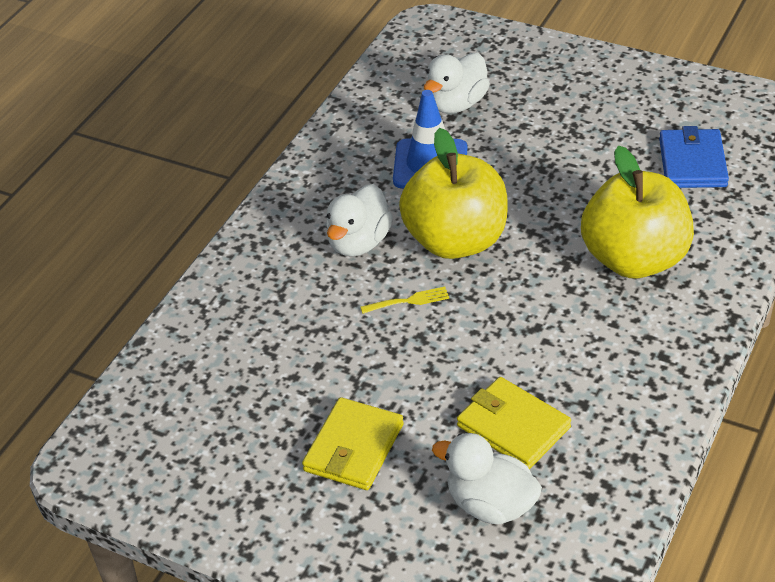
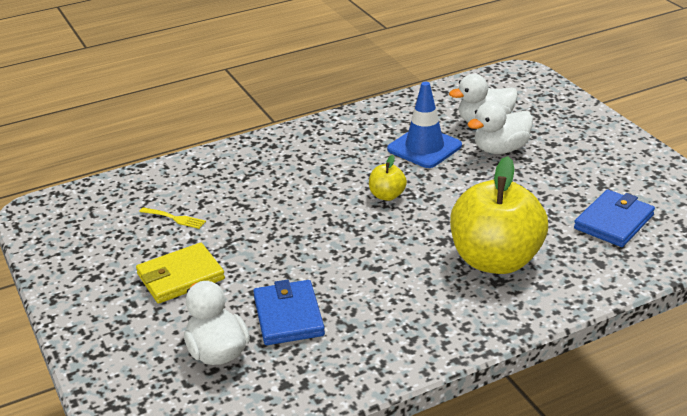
camera: 35 degrees right, 10 degrees down
(359, 242) = (326, 170): white duck -> white duck (500, 149)
(409, 301) = (315, 215): yellow fork -> yellow fork (175, 218)
(456, 241) = (387, 195): yellow apple -> yellow apple, size x0.44
(513, 426) = (288, 316): yellow wallet -> blue wallet

